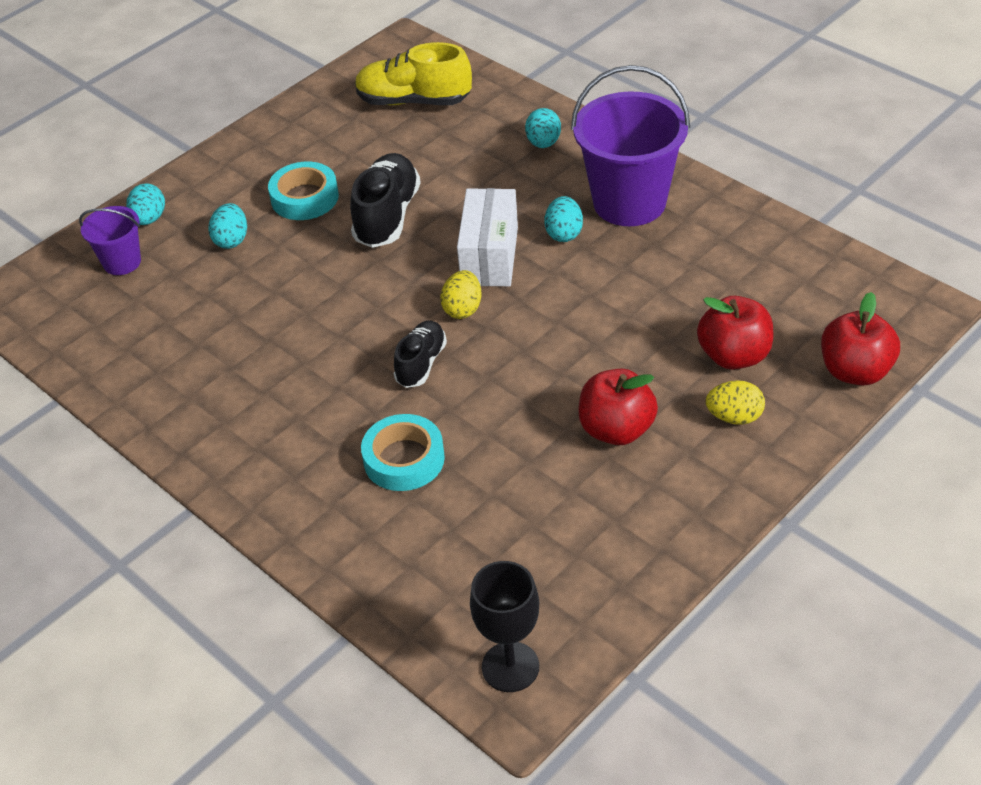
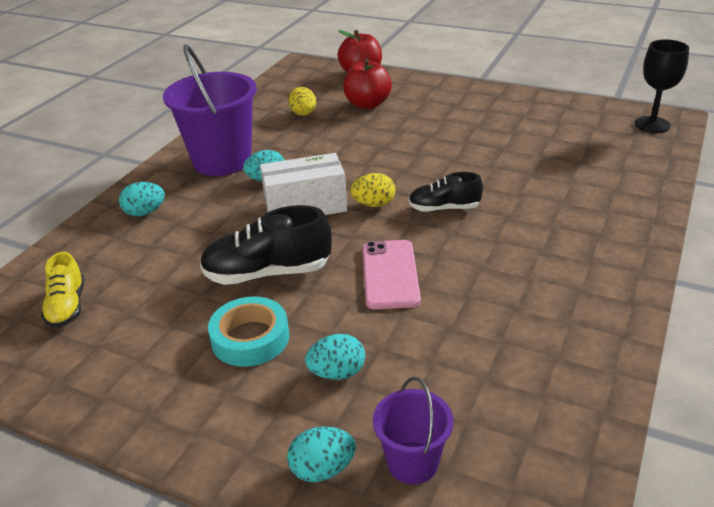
camera: 110 degrees left, 10 degrees down
(333, 295) = (390, 274): none -> pink phone
(404, 459) = (540, 192): turquoise tape -> none
(413, 101) = (67, 307): yellow shoe -> yellow shoe, size x0.62
(616, 429) = (454, 127): red apple -> none
(734, 417) = (418, 97): yellow egg -> yellow egg (303, 114)

